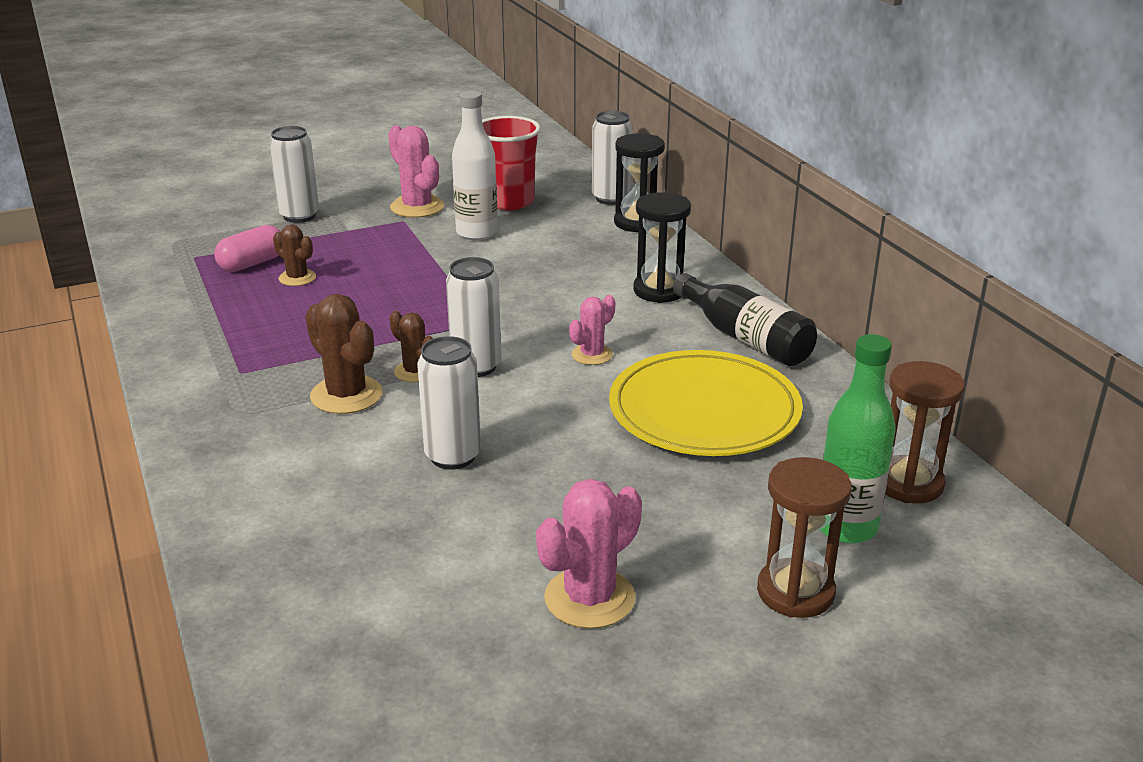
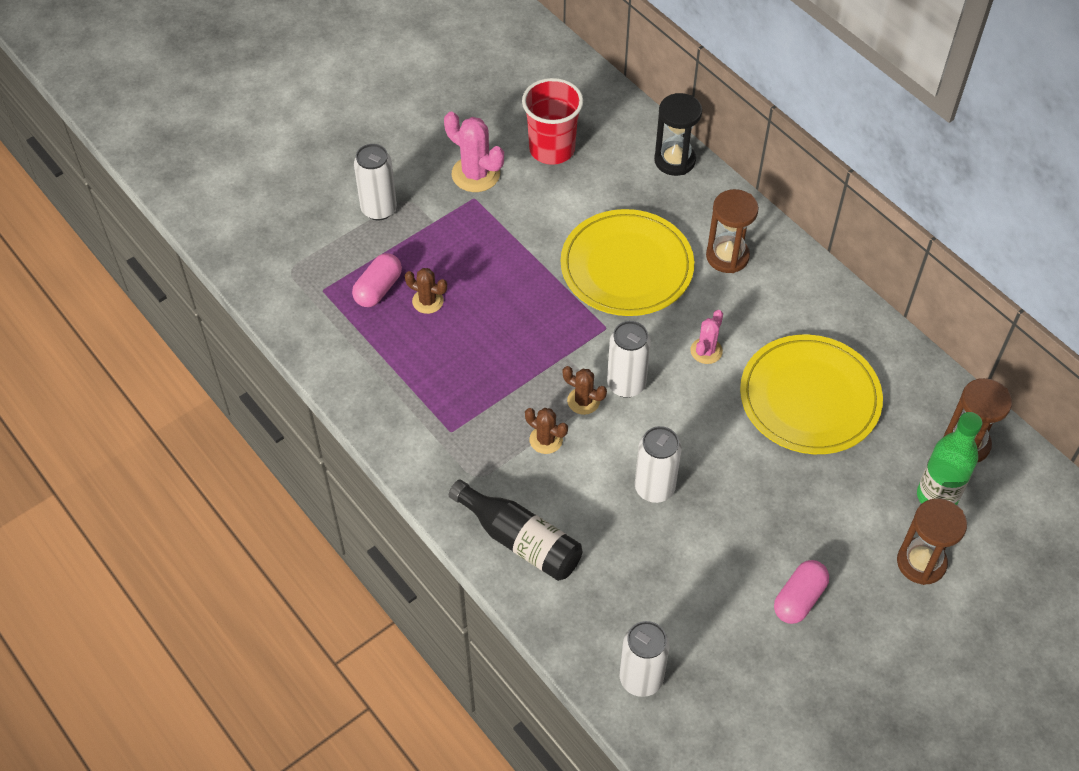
camera: 15 degrees left, 25 degrees up
(346, 395) = (546, 440): brown cactus -> brown cactus, size x0.61
(477, 233) = (546, 204): white bottle -> none
(536, 283) = (626, 267): none -> yellow plate
(589, 598) = (799, 599): pink cactus -> pink capsule
(611, 198) = (638, 126): white can -> white can (641, 679)
(659, 290) = (727, 256): black hourglass -> brown hourglass
(745, 338) = (812, 305): black bottle -> black bottle (520, 540)

